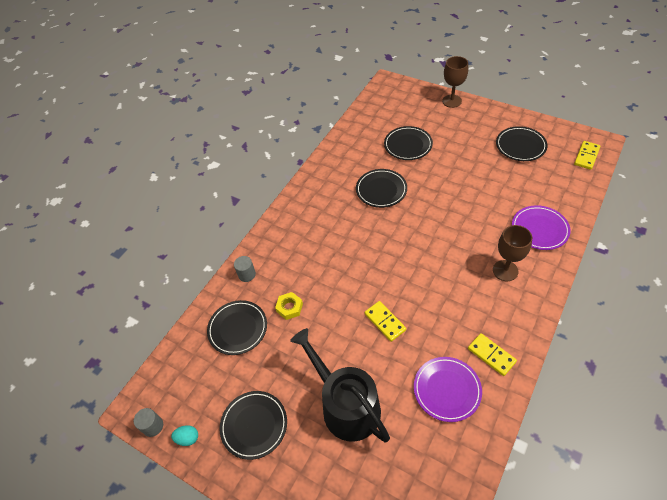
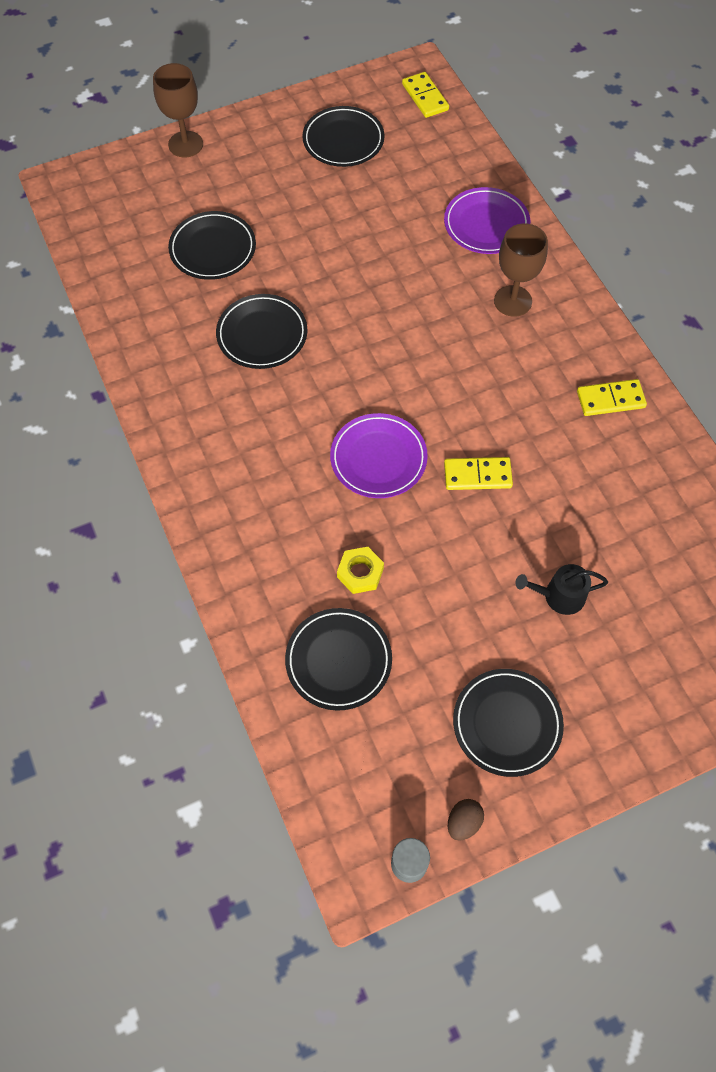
camera: 60 degrees left, 10 degrees up
(188, 438) = (463, 822): turquoise egg -> brown egg
(247, 274) = (253, 595): grey cylinder -> none
(346, 405) = (559, 596): black watering can -> black watering can, size x0.46
(447, 390) = (619, 475): purple plate -> purple plate (378, 458)

